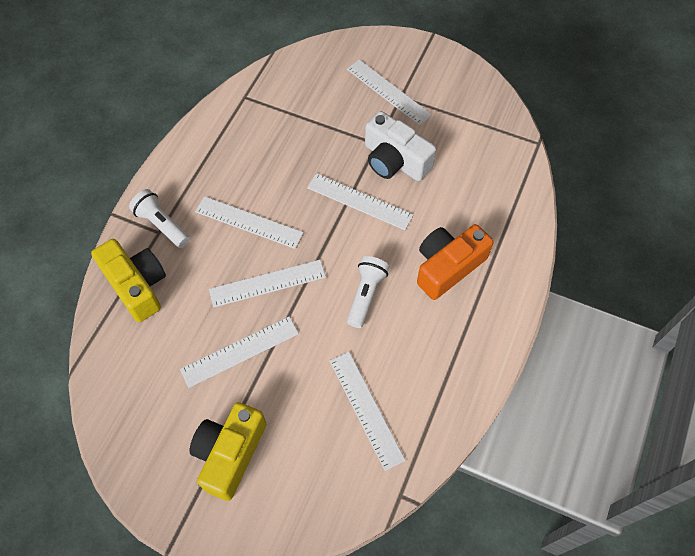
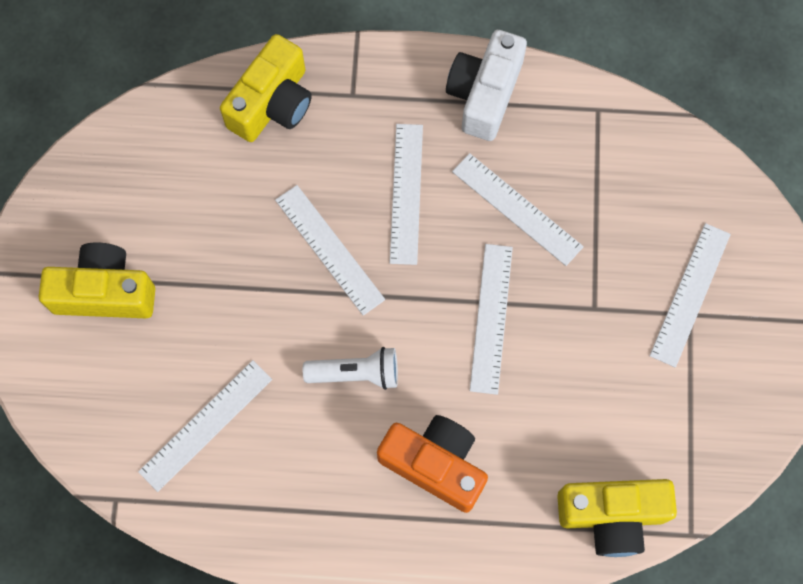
camera: 70 degrees right, 10 degrees up
(162, 224) = (364, 94): white flashlight -> none
(240, 351) = (229, 253): white ruler -> white ruler (516, 209)
(395, 160) = (575, 342): white camera -> white camera (484, 94)
(514, 179) = (612, 516): none -> yellow camera

